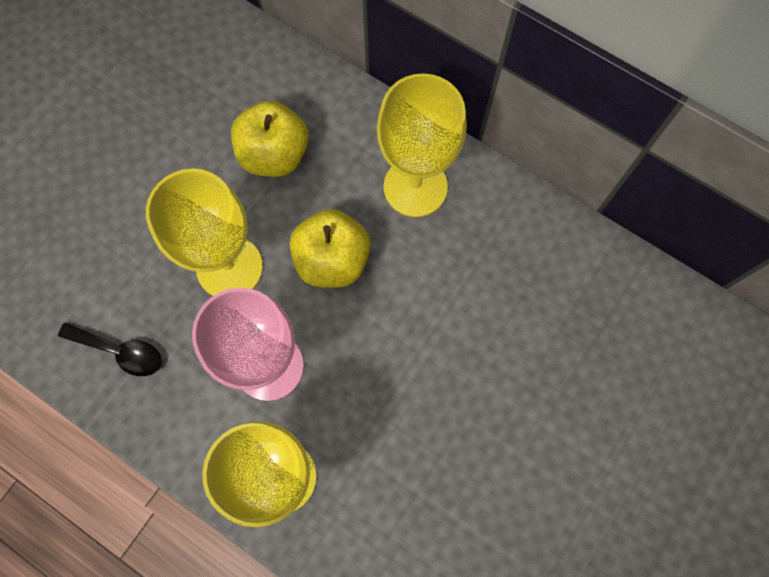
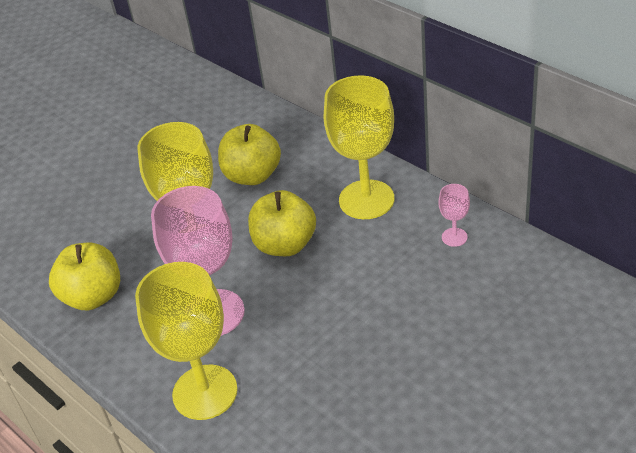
camera: 15 degrees right, 30 degrees down
(120, 351) = (93, 296): black spoon -> yellow apple
(522, 238) = (454, 237): none -> pink goblet

